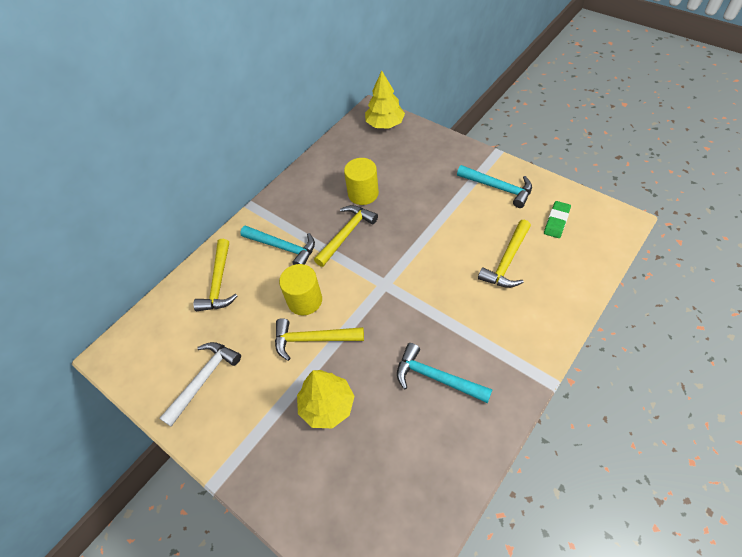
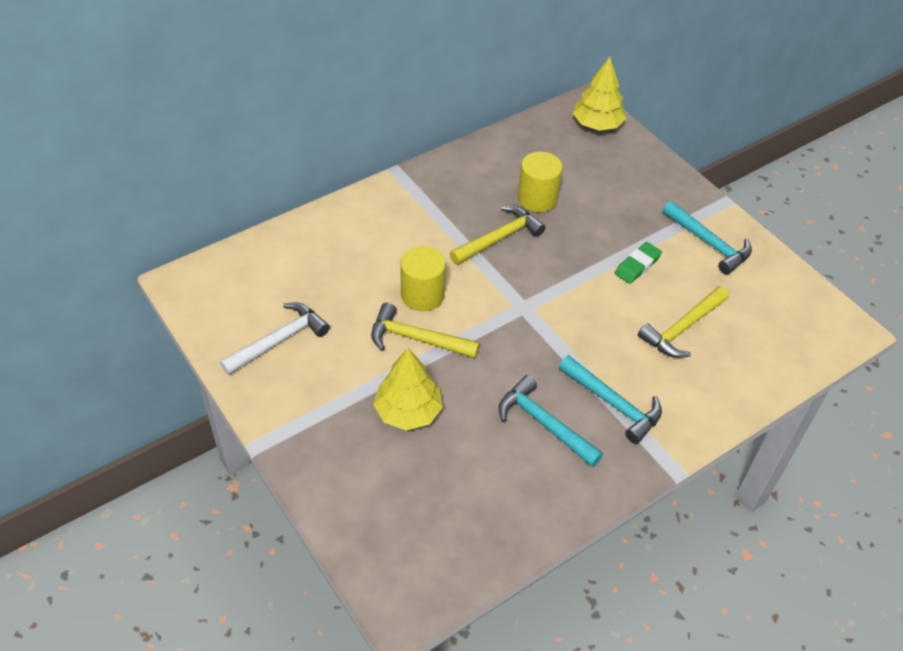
camera: 10 degrees right, 5 degrees down
(219, 282) = (329, 244): yellow hammer -> none
(283, 247) = (417, 229): turquoise hammer -> turquoise hammer (613, 403)
(556, 221) = (764, 303): green eraser -> green eraser (637, 265)

